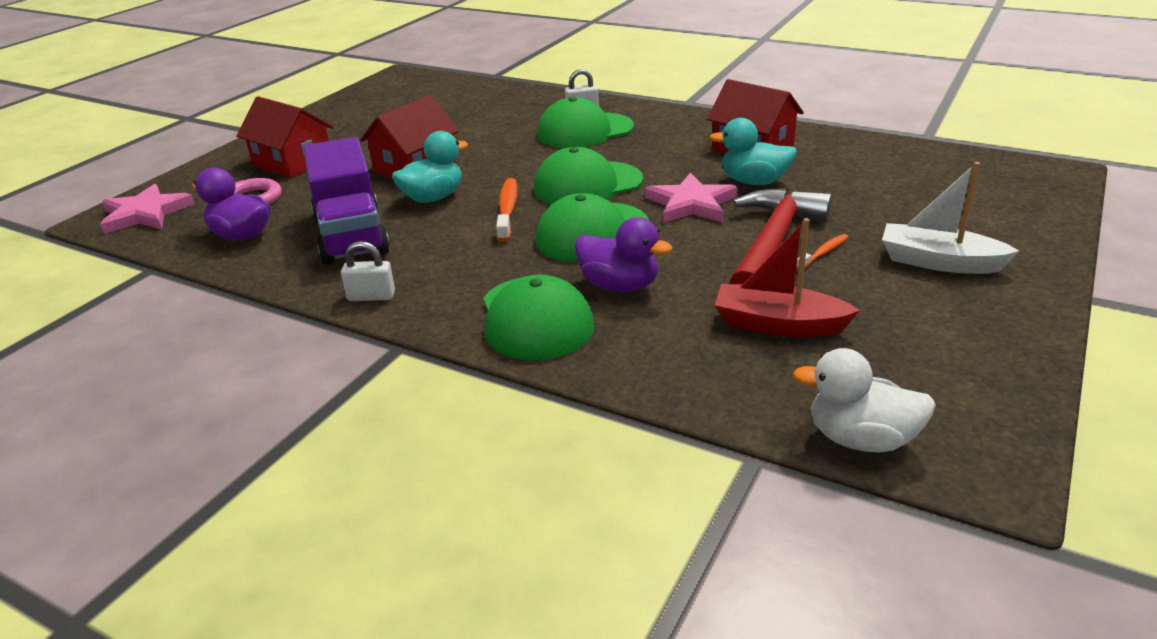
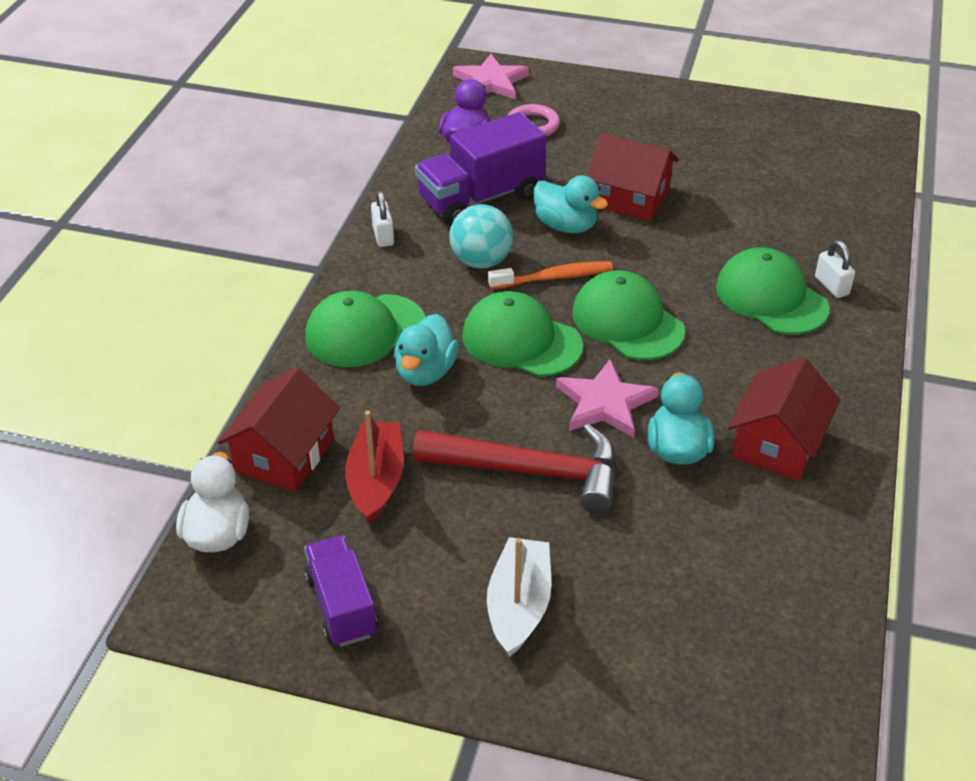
camera: 75 degrees right, 10 degrees up
(292, 162) = (614, 123): red house -> red house (284, 455)
(458, 243) = (481, 261): none -> turquoise ball
(619, 286) = (425, 372): purple duck -> turquoise duck
(823, 253) = (518, 511): orange toothbrush -> none
(958, 355) = (341, 606): none -> purple truck

